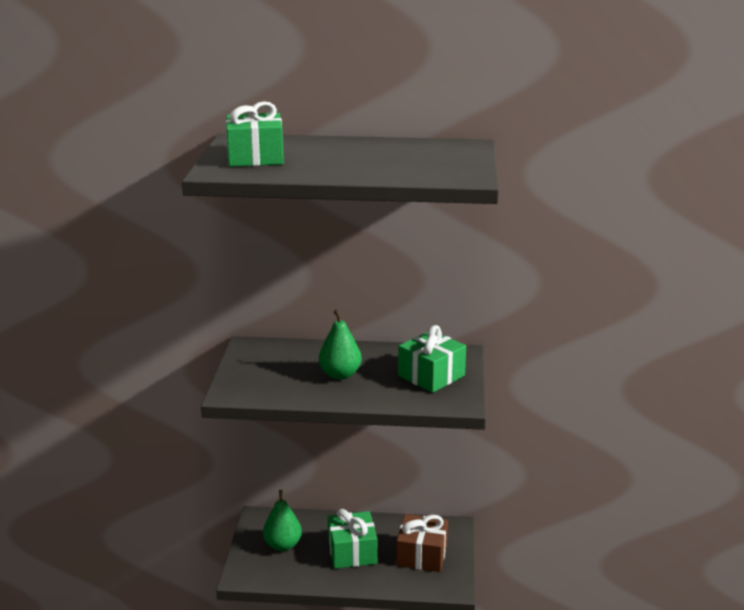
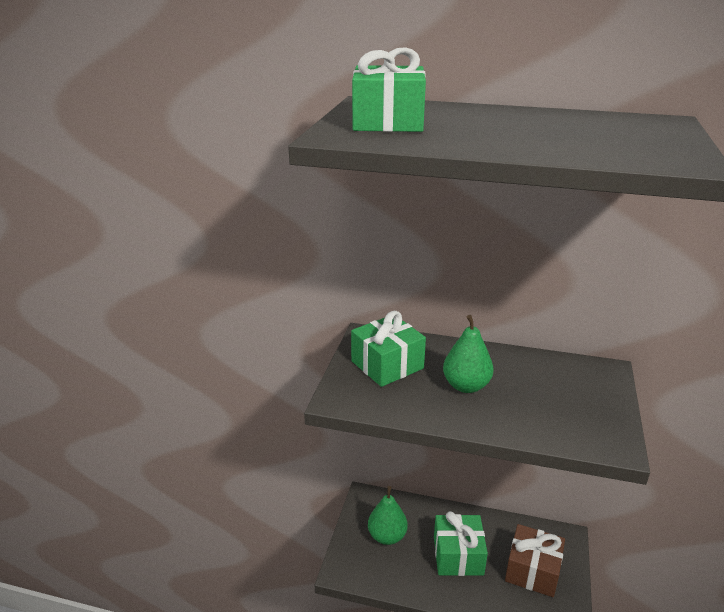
camera: 10 degrees right, 5 degrees up
(431, 376) = (574, 399): green gift -> green gift (387, 365)

